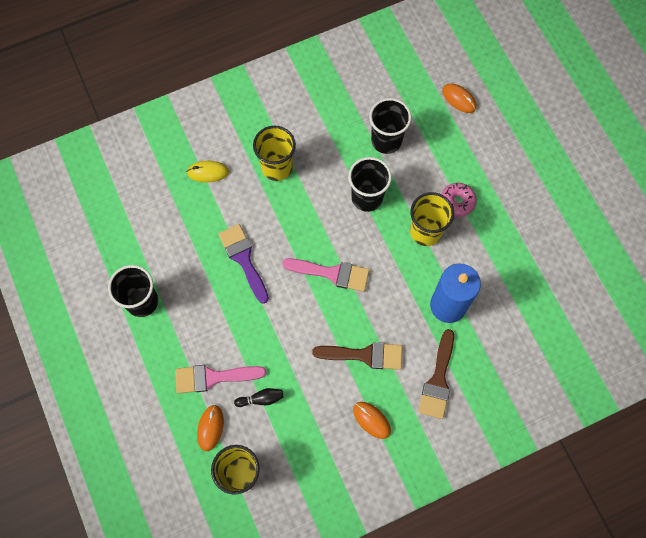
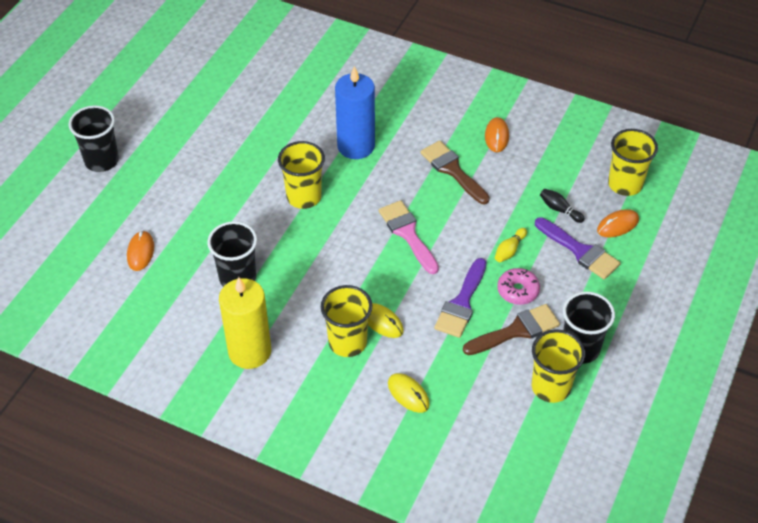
camera: 130 degrees left, 20 degrees down
(134, 258) = (551, 387): none -> yellow cup
(213, 377) = (580, 251): pink brush -> purple brush
(257, 329) = (509, 250): none -> yellow bowling pin
(273, 199) = (382, 322): none -> yellow mouse
(320, 109) = (249, 351): none -> yellow candle
(367, 197) = (311, 255): black cup -> black cup (101, 161)
(438, 380) = (423, 118): brown brush -> brown brush (516, 330)
(457, 202) = (254, 193): pink donut -> pink donut (518, 291)

